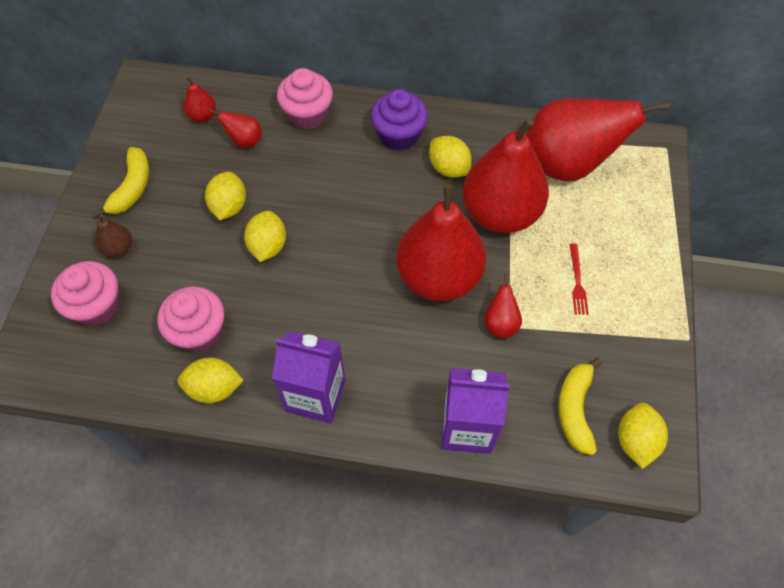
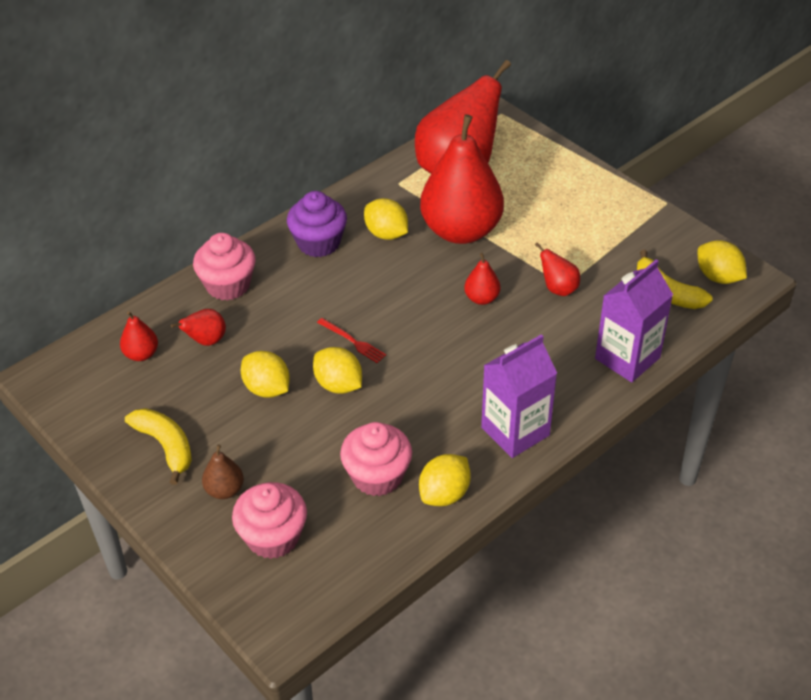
camera: 50 degrees left, 15 degrees down
(439, 277) = (482, 298): red pear -> red pear, size x0.41
(449, 168) = (386, 234): yellow lemon -> yellow lemon turned 45 degrees clockwise
(577, 282) = (565, 227): red fork -> red fork (353, 341)

